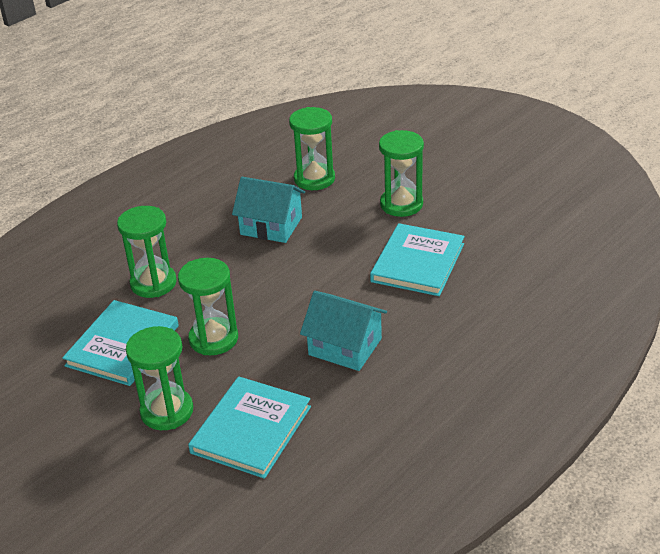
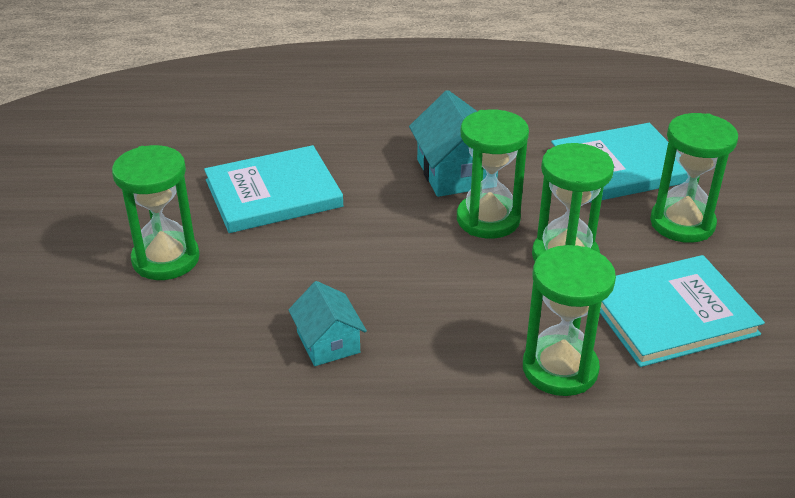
camera: 135 degrees left, 0 degrees up
(271, 226) = (328, 342): turquoise house -> turquoise house, size x0.64
(314, 179) = (173, 371): green hourglass -> green hourglass (488, 219)

